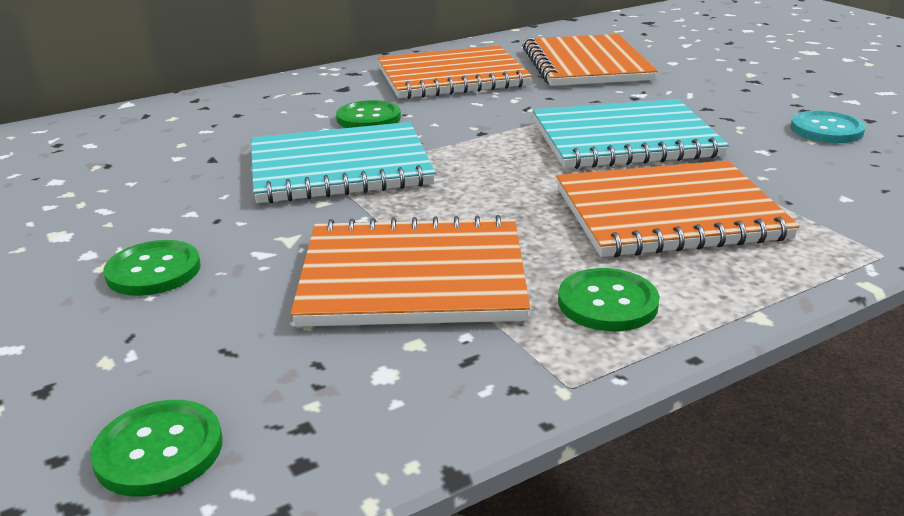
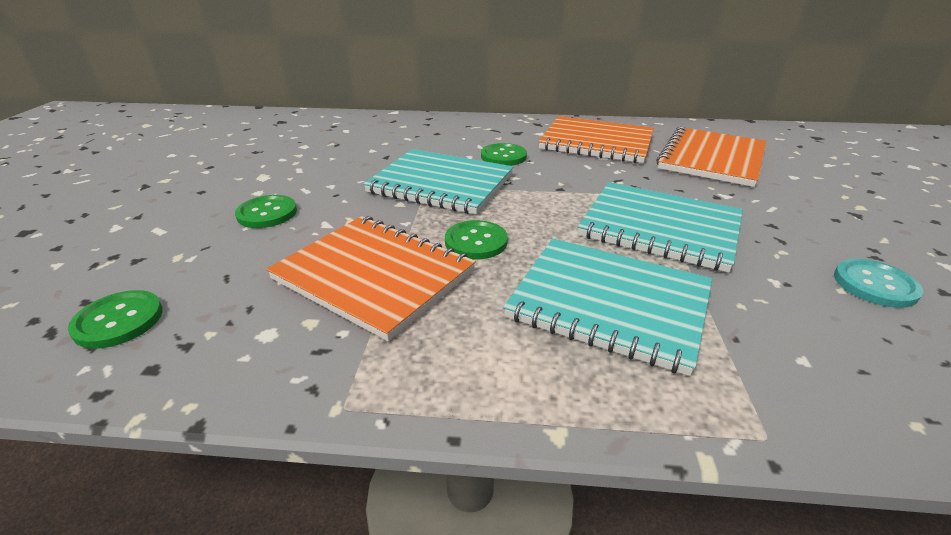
camera: 35 degrees right, 5 degrees up
(607, 303) = (460, 356): green button -> green button (476, 242)
(668, 213) = (609, 304): orange notebook -> turquoise notebook

